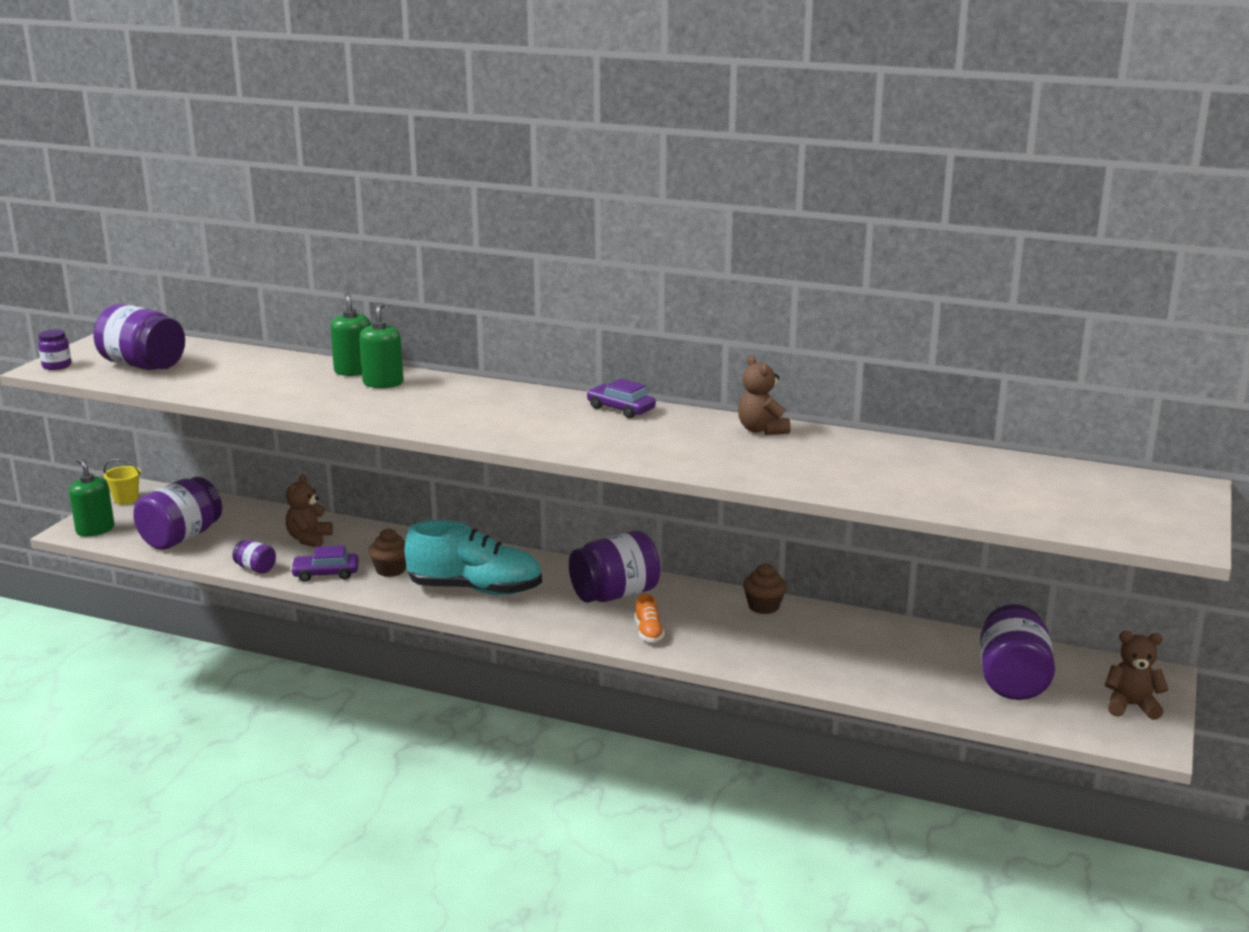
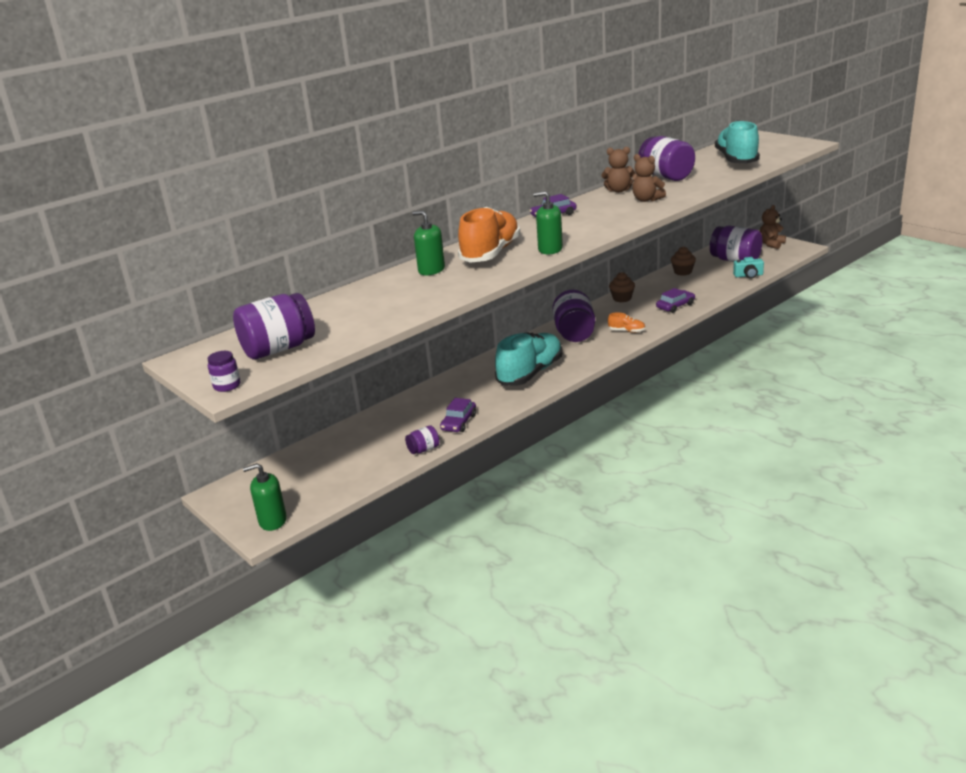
camera: 60 degrees left, 5 degrees up
(126, 499) = (226, 502): yellow bucket -> none
(181, 537) = (334, 479): purple jar -> purple jar (666, 176)
(309, 539) = (396, 424): brown teddy bear -> brown teddy bear (646, 200)
(354, 371) = (394, 277): green soap dispenser -> green soap dispenser (550, 249)
(390, 570) = (476, 398): brown cupcake -> brown cupcake (682, 272)
(453, 401) = (490, 253): none -> orange shoe
(768, 656) = (675, 306): none -> purple car
(954, 703) = (748, 275): none -> turquoise camera
(1004, 490) = (736, 160): none -> turquoise shoe

